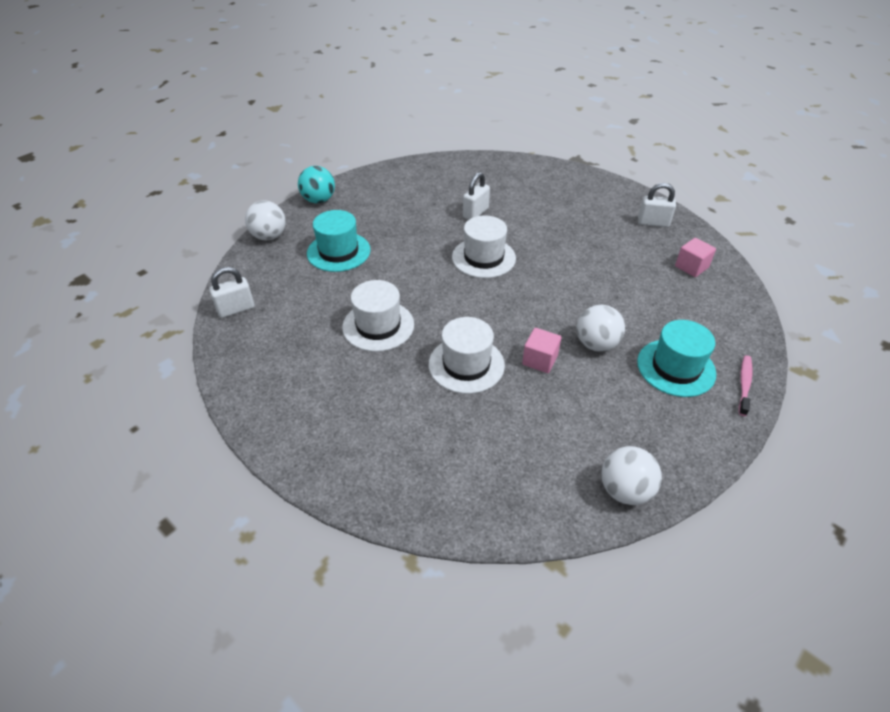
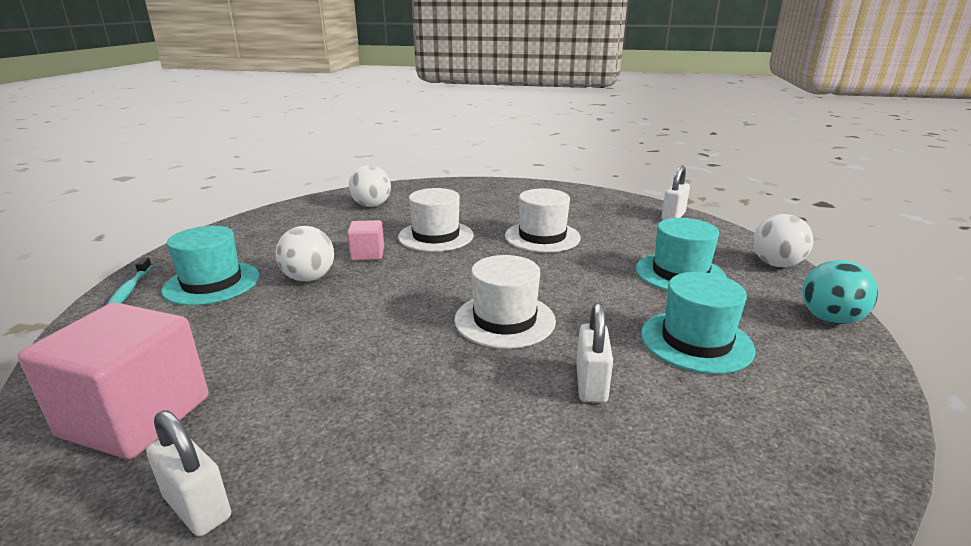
camera: 150 degrees right, 20 degrees down
(401, 213) = (696, 341): none -> turquoise hat
(625, 490) = (273, 215): white ball -> white ball (371, 205)
(653, 223) = (197, 507): white padlock -> white padlock turned 60 degrees clockwise
(691, 267) = (136, 416): pink cube -> pink cube, size x2.01
(744, 384) = (129, 289): pink toothbrush -> turquoise toothbrush

